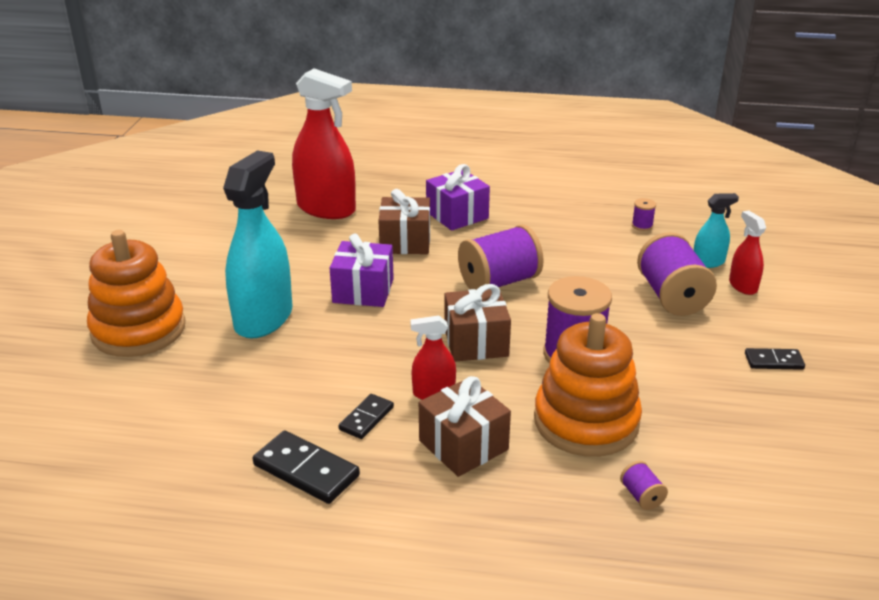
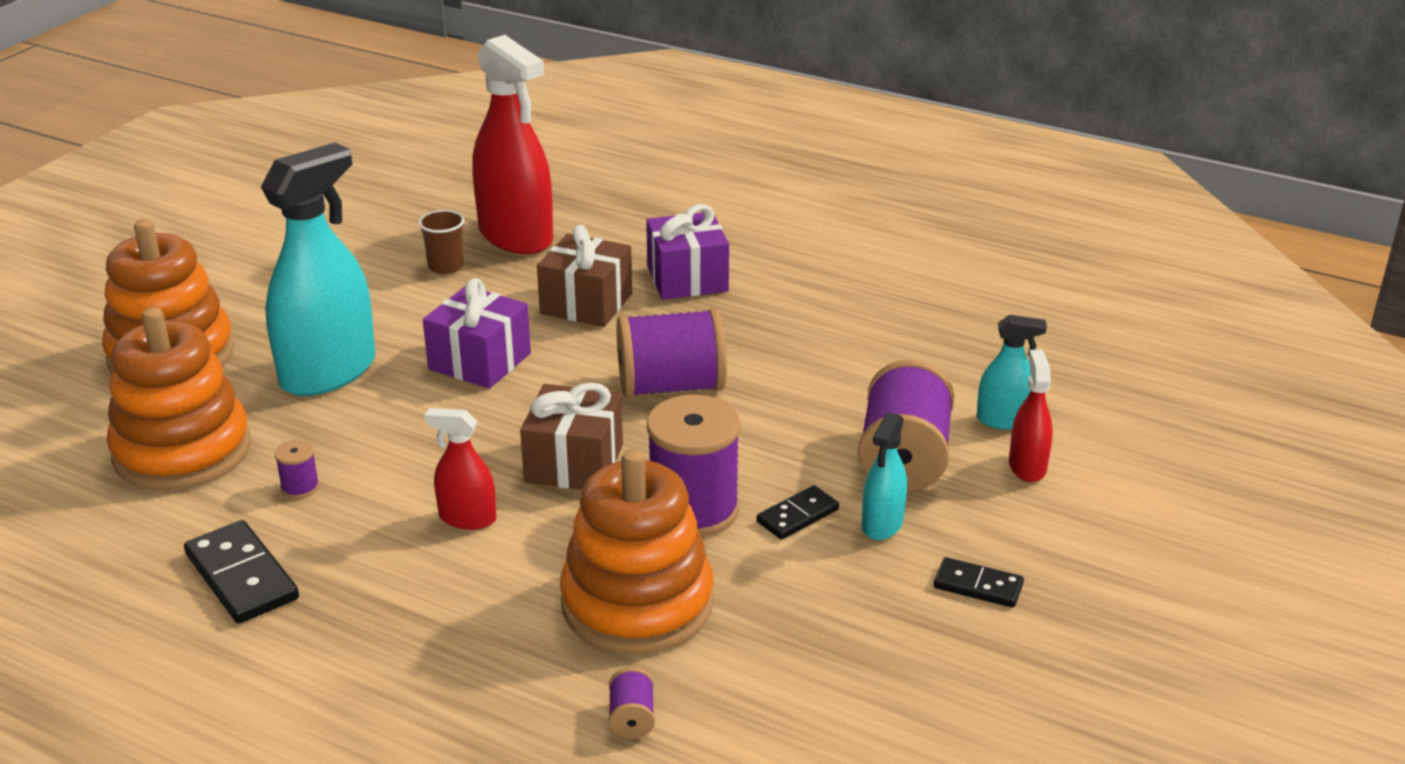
camera: 20 degrees right, 0 degrees up
(196, 394) = (182, 451): none -> orange stacking toy
(293, 235) = (446, 267): none -> brown cup
(366, 418) = (359, 530): black domino -> black domino (797, 516)
(463, 445) = (453, 594): brown gift -> none
(642, 225) = (948, 345): purple spool -> purple spool (300, 487)
(691, 337) = (882, 524): none -> turquoise spray bottle

